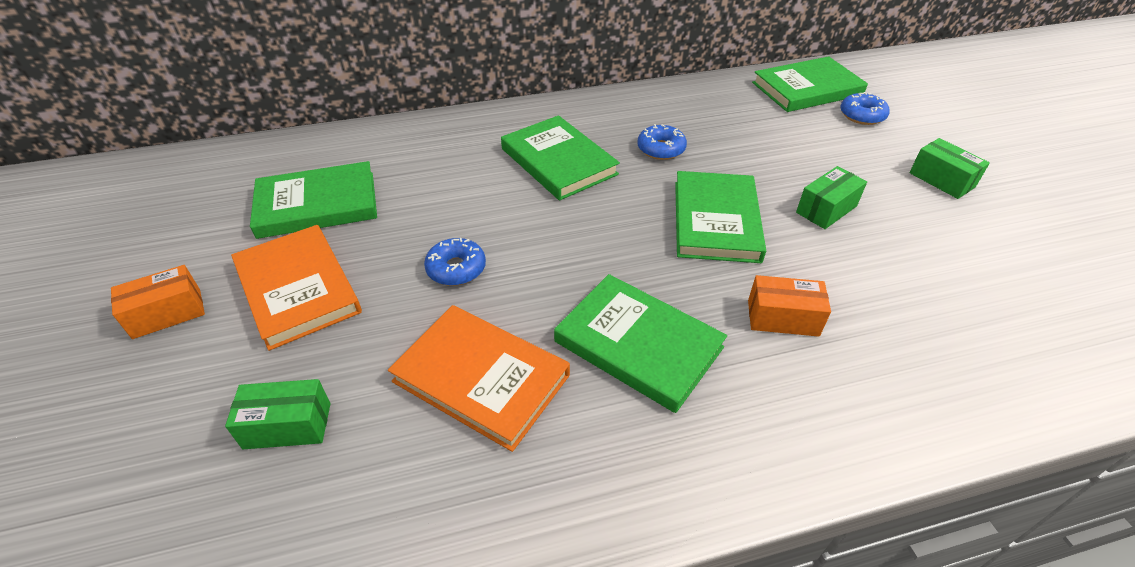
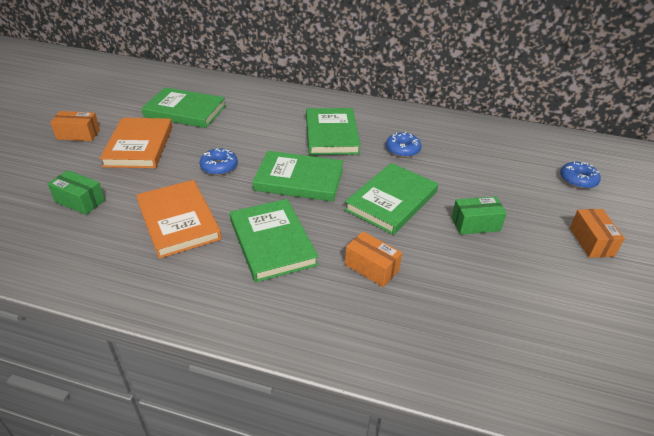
camera: 30 degrees right, 5 degrees down
(807, 89) = (554, 149): green book -> green book (299, 180)
(941, 180) = (591, 241): green box -> orange box

